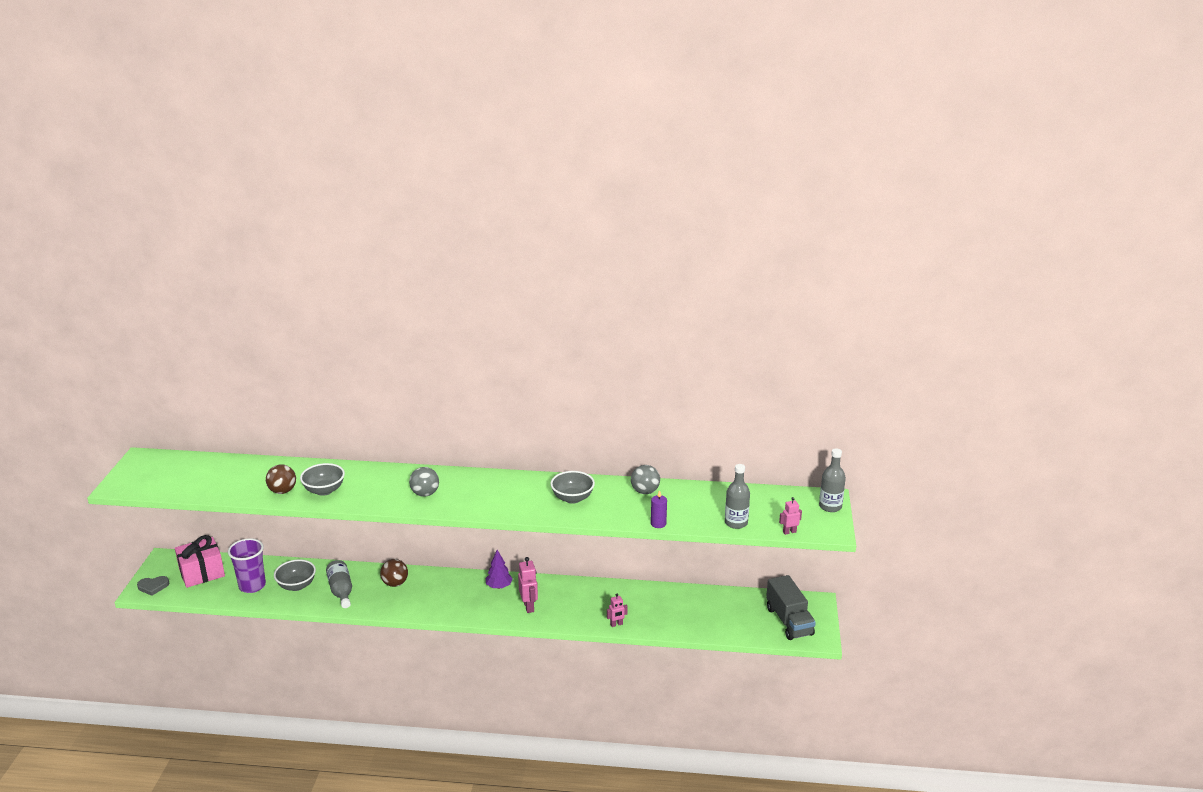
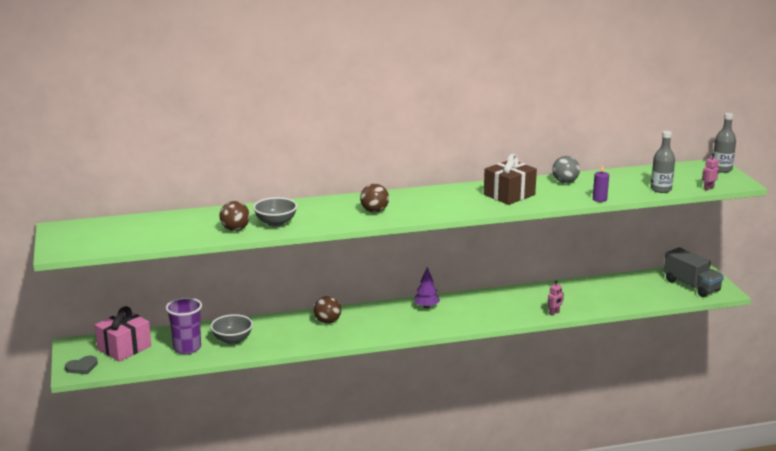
camera: 20 degrees left, 5 degrees down
(341, 591) = (280, 336): grey bottle -> none
(425, 494) = (374, 211): grey ball -> brown ball
(529, 606) = (466, 315): pink robot -> none
(572, 498) = (509, 195): grey bowl -> brown gift

